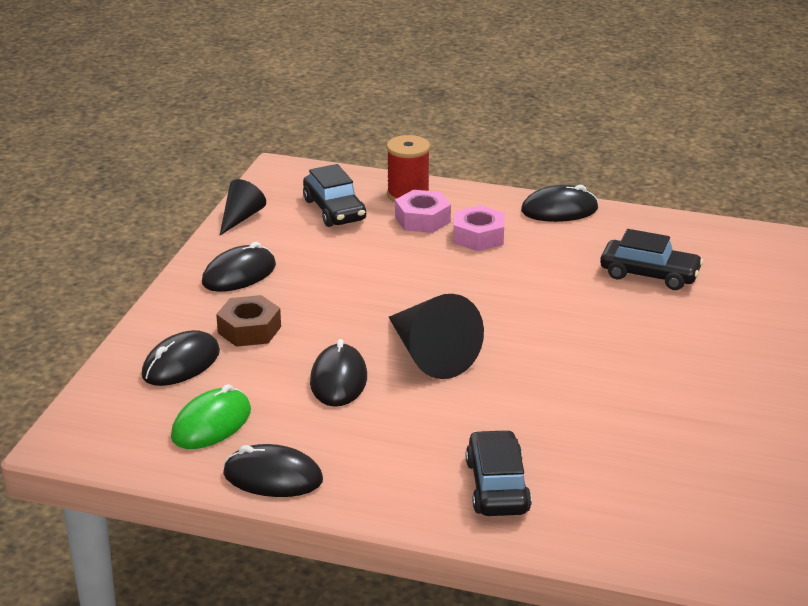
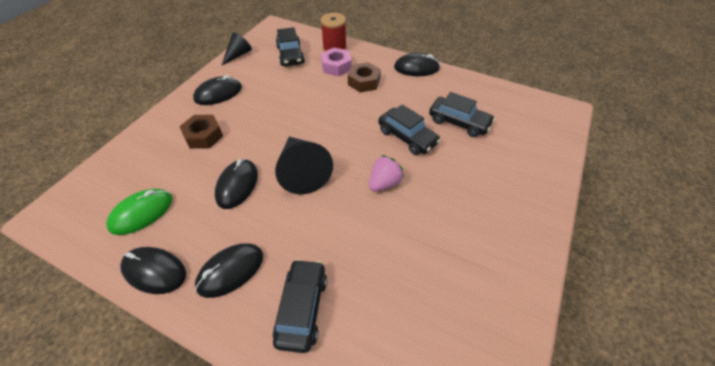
camera: 10 degrees right, 20 degrees up
(181, 364) = (151, 158): black mouse -> black mouse (230, 271)
(478, 236) = (364, 82): pink nut -> brown nut
(559, 355) = (384, 183): none -> pink strawberry
(575, 300) = (407, 137): none -> black car

